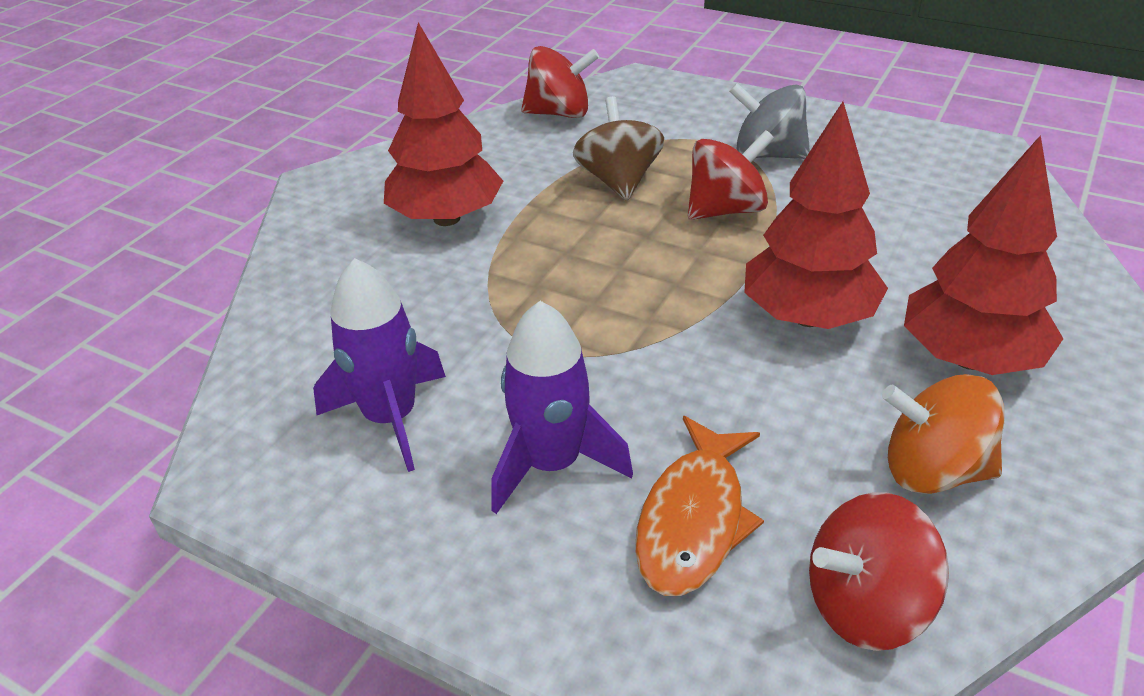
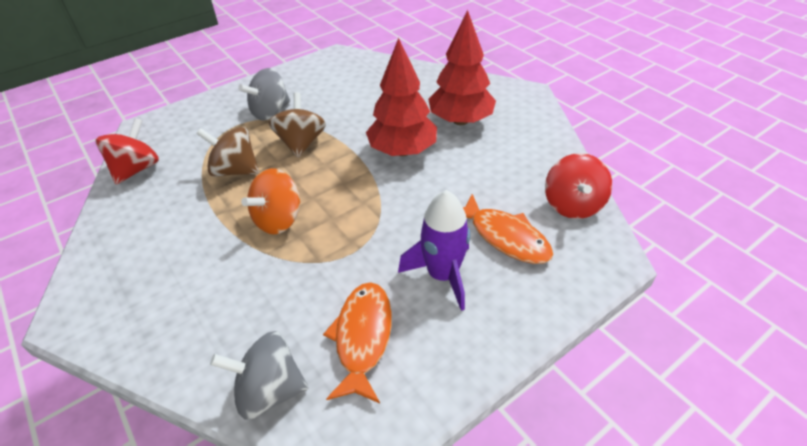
camera: 65 degrees left, 5 degrees up
(278, 367) = (269, 390): none -> grey spinning top
(391, 418) = (362, 337): purple rocket -> orange fish
(446, 218) = (191, 256): red tree -> none
(726, 210) = (301, 143): red spinning top -> brown spinning top
(933, 470) = (514, 157): orange spinning top -> orange spinning top (278, 220)

